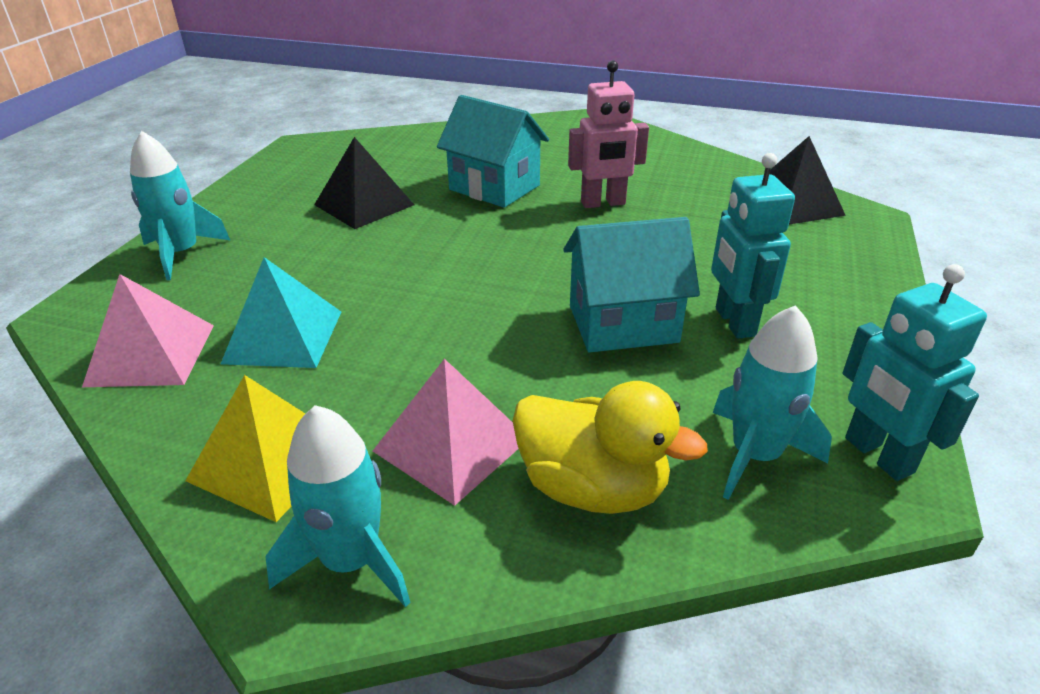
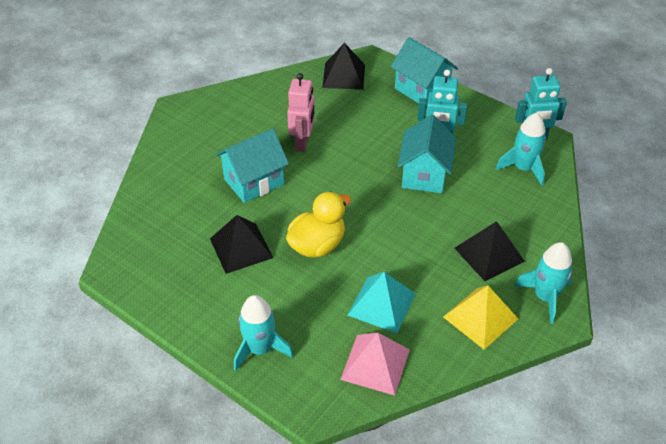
camera: 70 degrees left, 10 degrees up
(452, 444) = (489, 254): pink pyramid -> black pyramid
(592, 488) = (527, 218): yellow duck -> yellow duck (317, 245)
(851, 280) = (421, 90): none -> turquoise house

